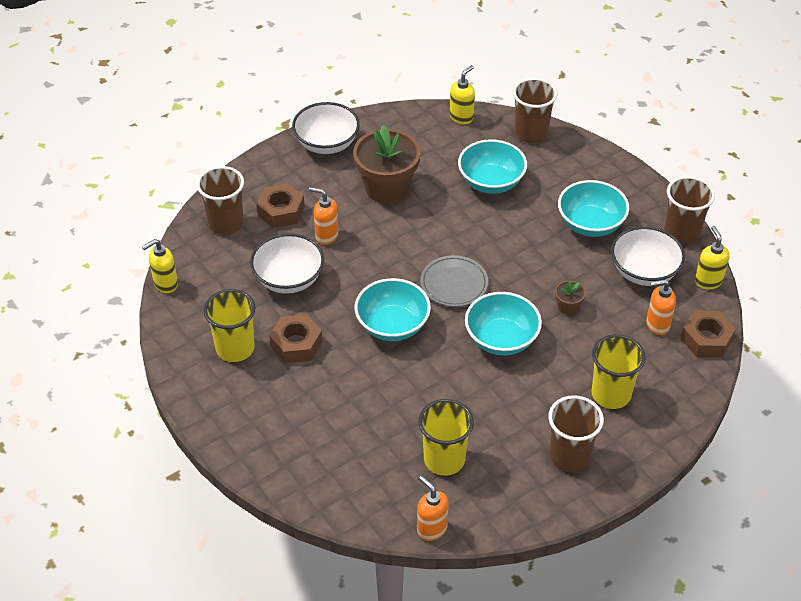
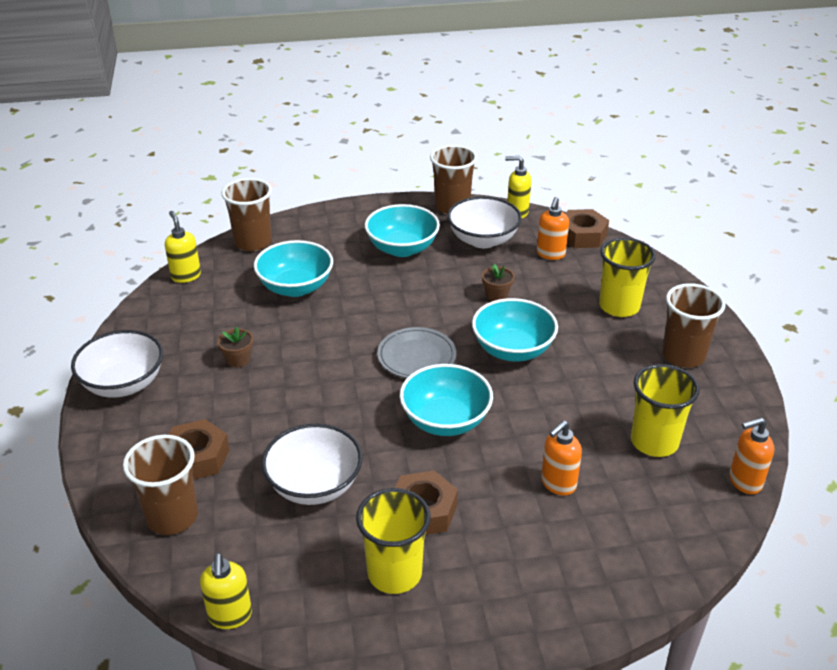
camera: 65 degrees left, 10 degrees down
(326, 236) = (270, 431): orange soap dispenser -> orange soap dispenser (558, 484)
(387, 188) = (238, 359): brown flower pot -> brown flower pot, size x0.43

